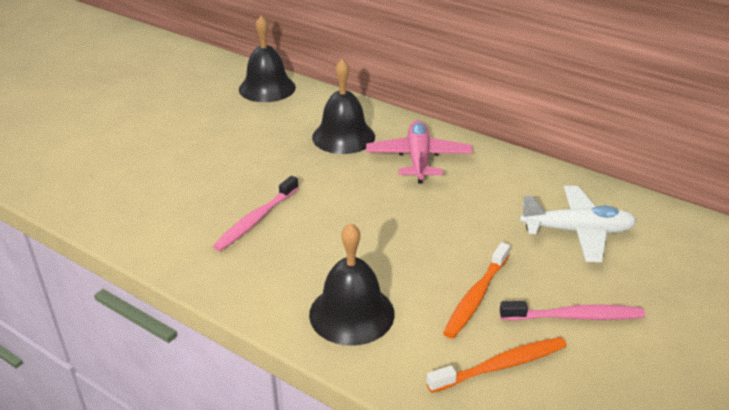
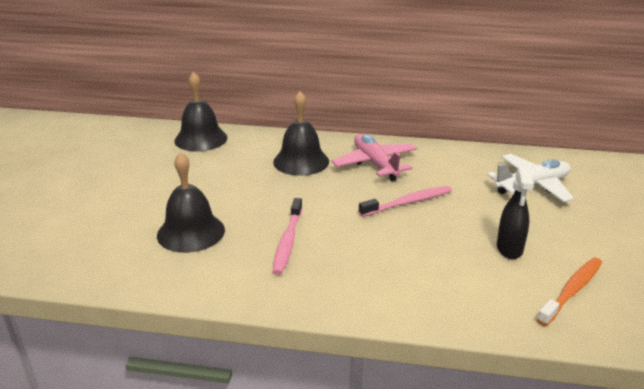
camera: 25 degrees left, 5 degrees down
(351, 313) = (433, 289): black bell -> black bell (191, 232)
(476, 296) = (509, 248): orange toothbrush -> black spray bottle
(574, 316) = (585, 242): pink toothbrush -> pink toothbrush (408, 202)

